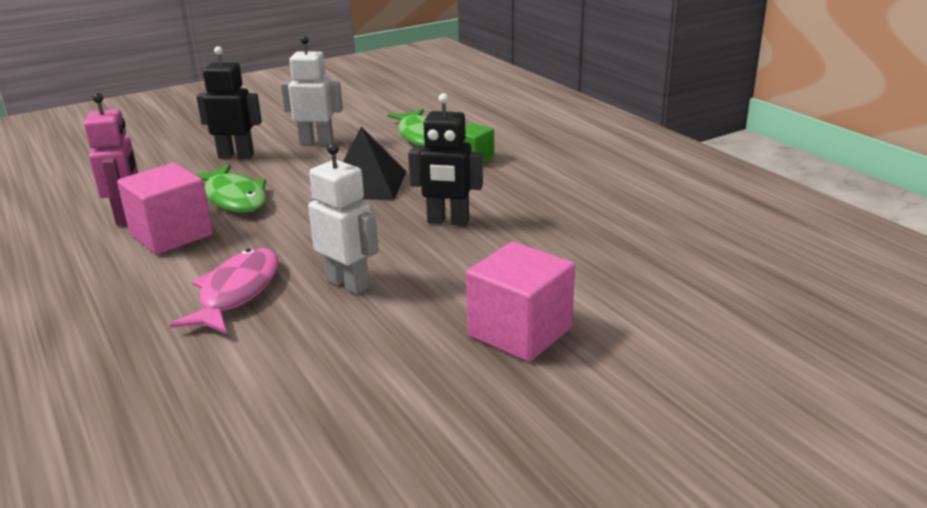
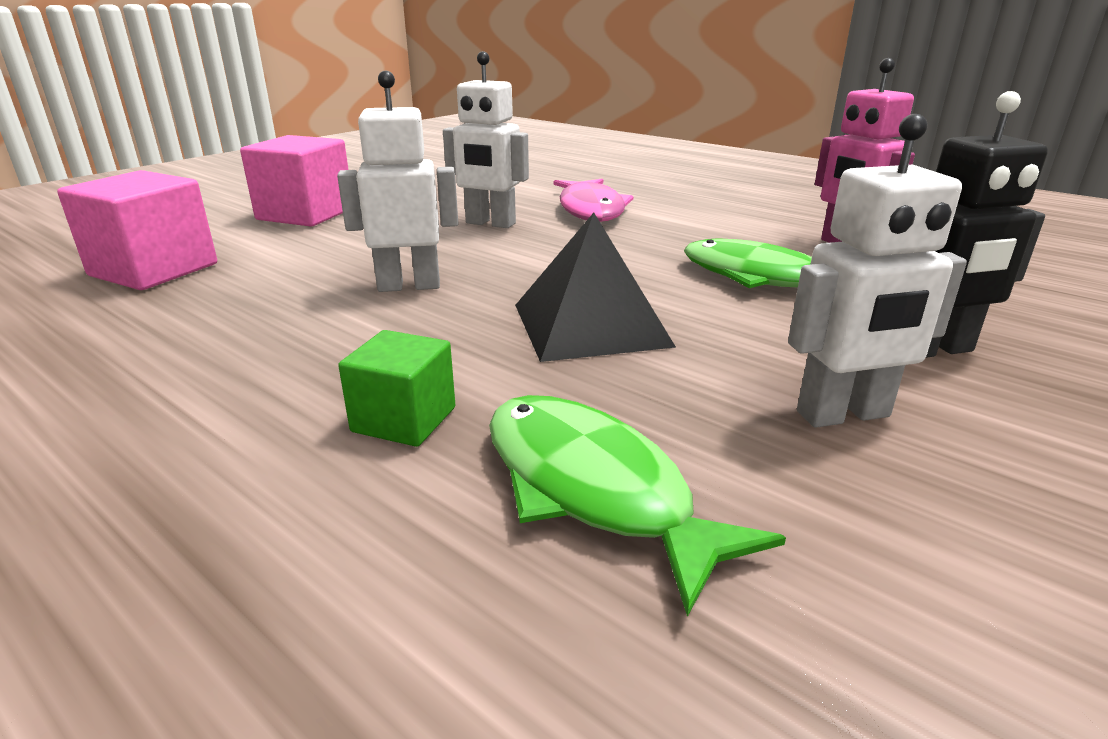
camera: 160 degrees right, 0 degrees up
(171, 235) = (749, 236): pink cube -> pink cube (154, 270)
(448, 221) = (409, 286): black robot -> white robot

